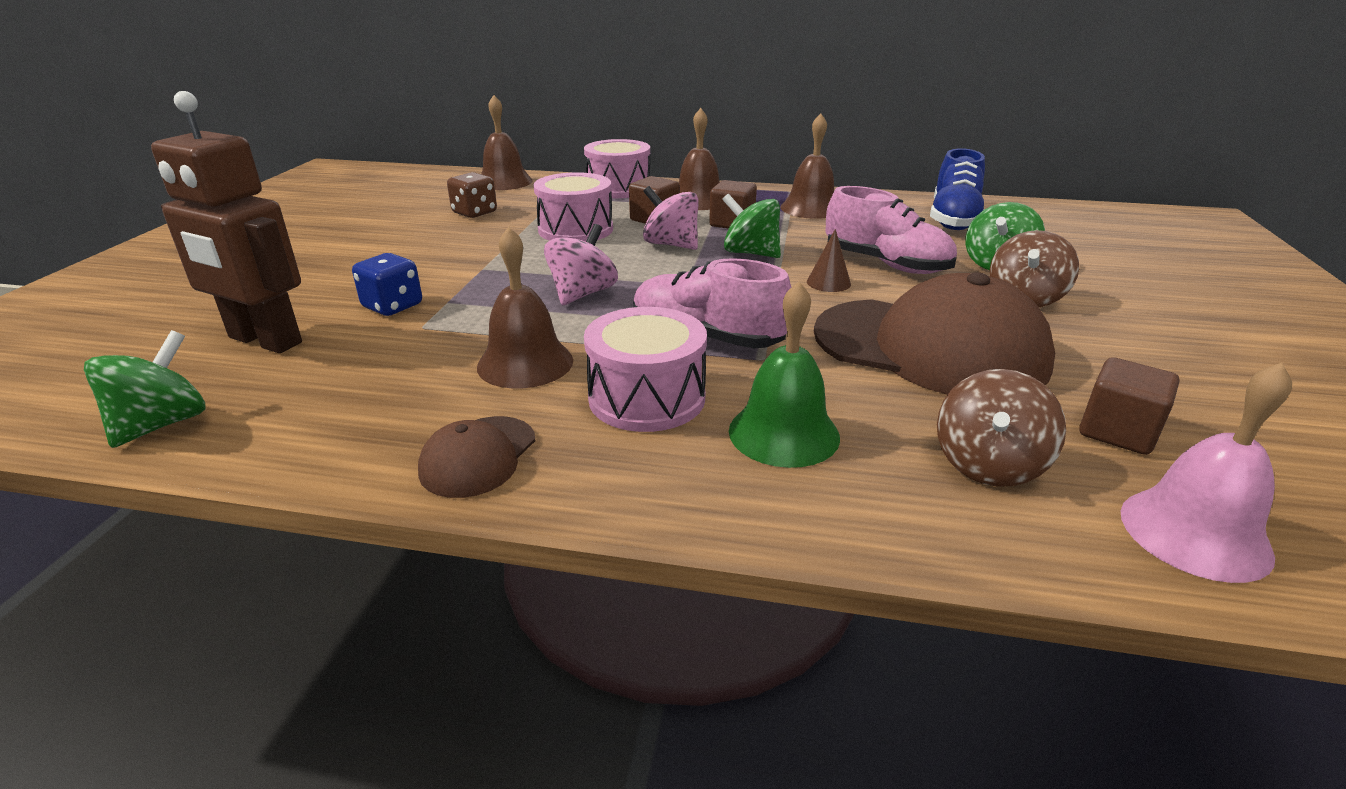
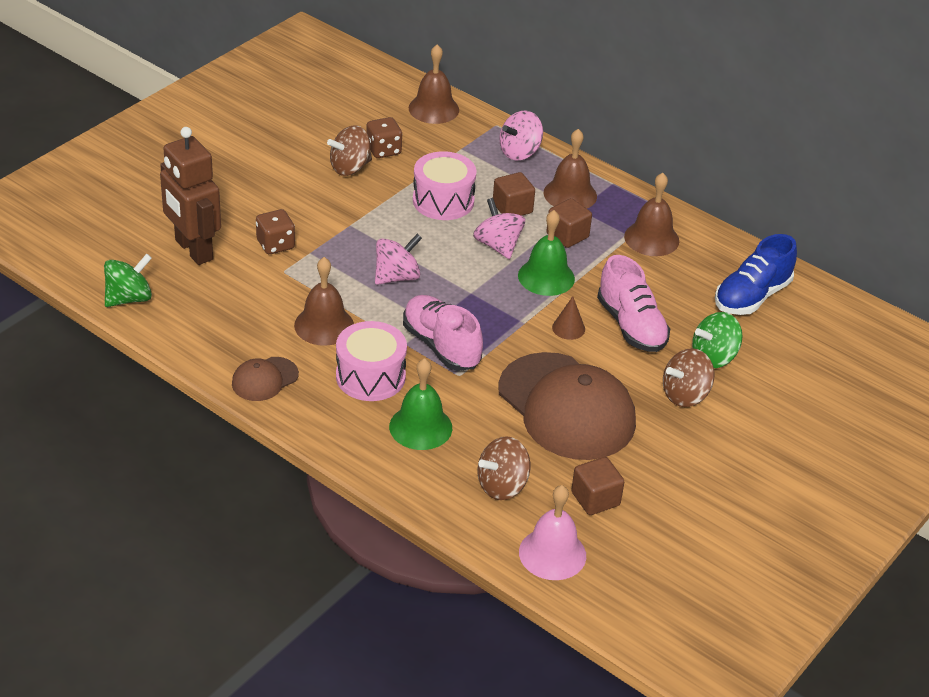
camera: 25 degrees right, 10 degrees up
(392, 306) = (275, 245): blue dice -> brown dice
(445, 230) = (350, 167): none -> brown spinning top
(618, 188) = (520, 152): pink drum -> pink spinning top
(750, 253) = (546, 277): green spinning top -> green bell

